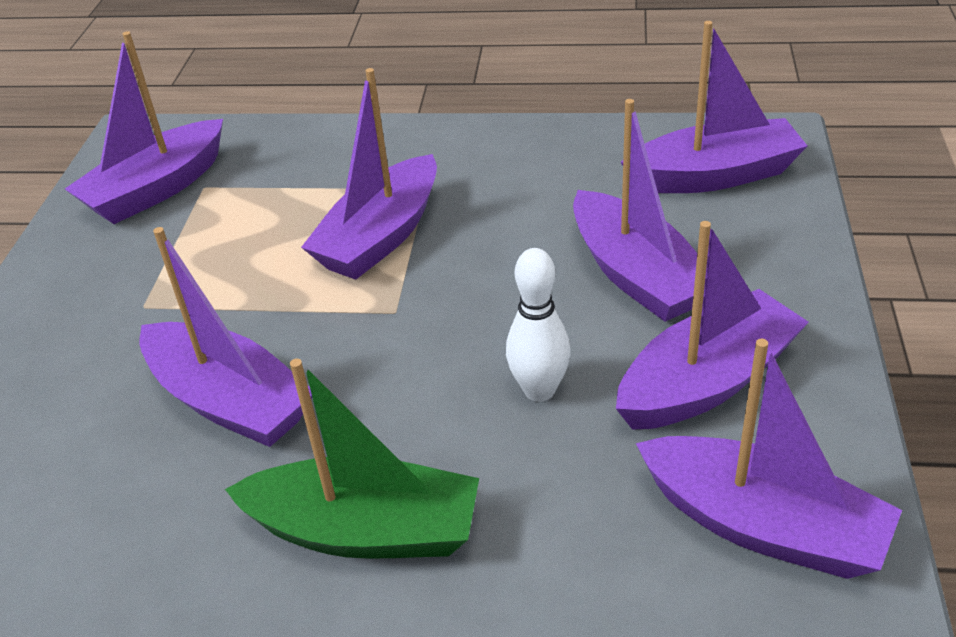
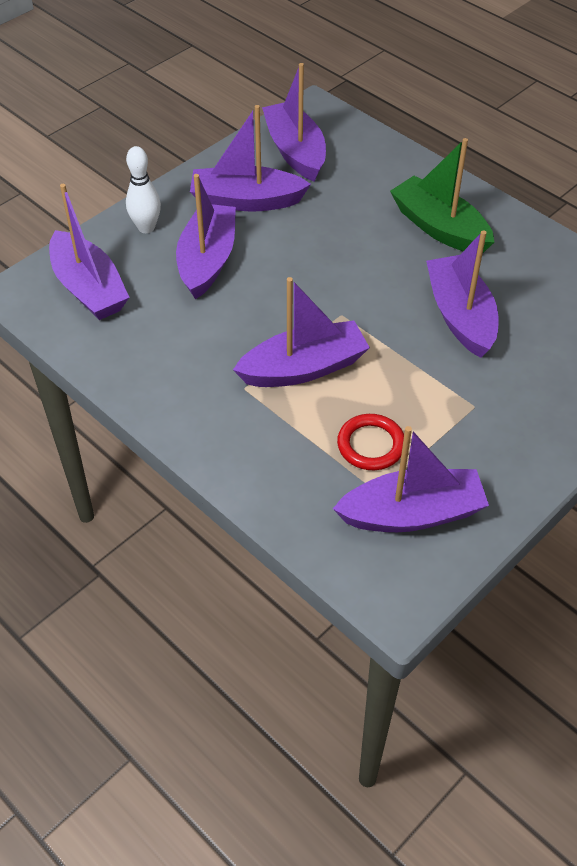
camera: 145 degrees left, 10 degrees up
(241, 214) = (371, 445): none -> red ring
(539, 390) = (316, 237): white bowling pin -> white bowling pin (146, 227)
(714, 175) = (89, 288): purple boat -> purple boat turned 150 degrees counterclockwise

